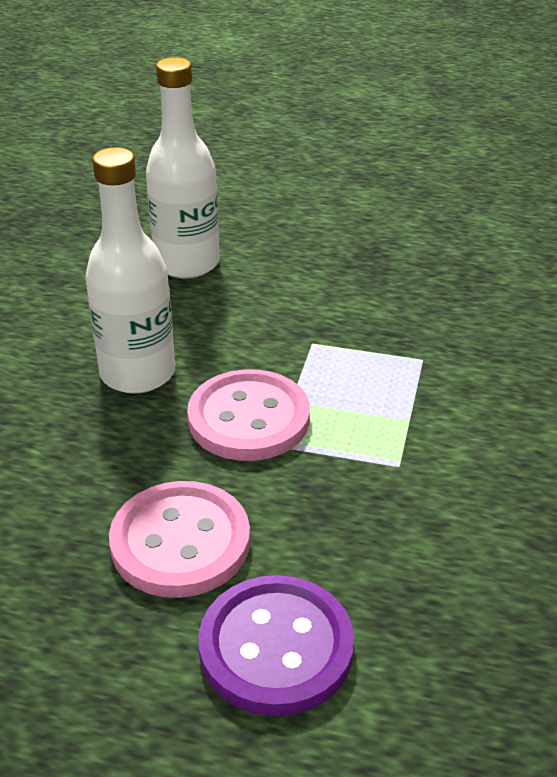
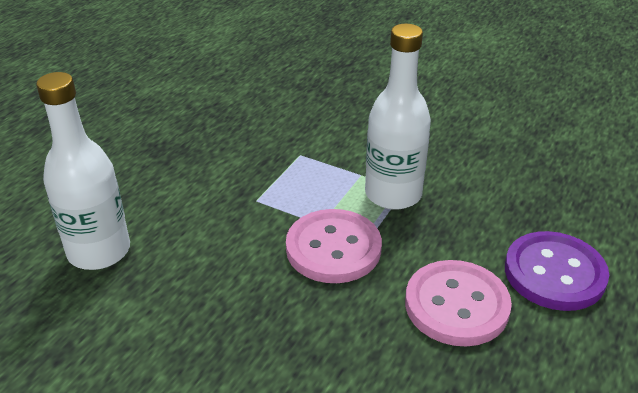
camera: 75 degrees left, 0 degrees up
(138, 373) = (249, 305): white bottle -> white bottle (393, 194)

